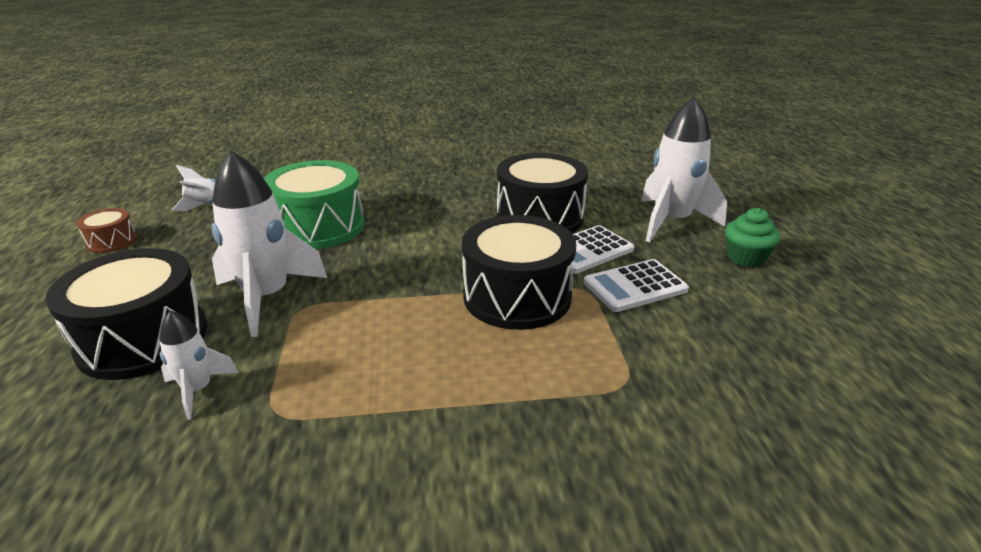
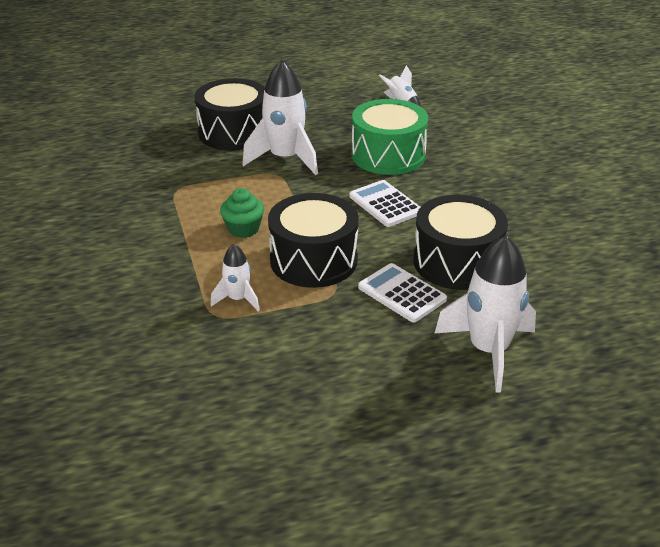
camera: 80 degrees right, 5 degrees up
(112, 241) = (335, 87): brown drum -> none
(198, 390) = (193, 161): white rocket -> white rocket (238, 299)
(635, 286) = (346, 322): white calculator -> white calculator (385, 204)
(745, 258) = (426, 400): green cupcake -> green cupcake (243, 229)

